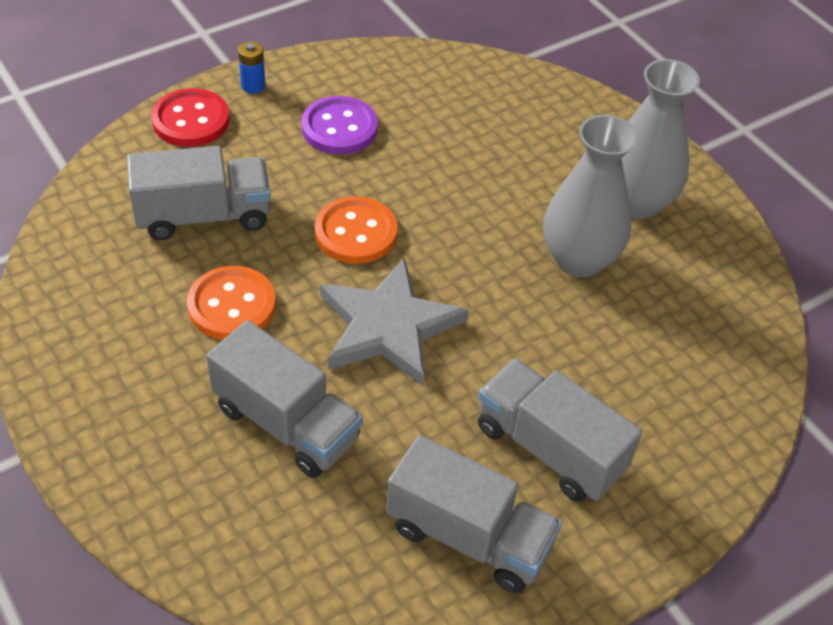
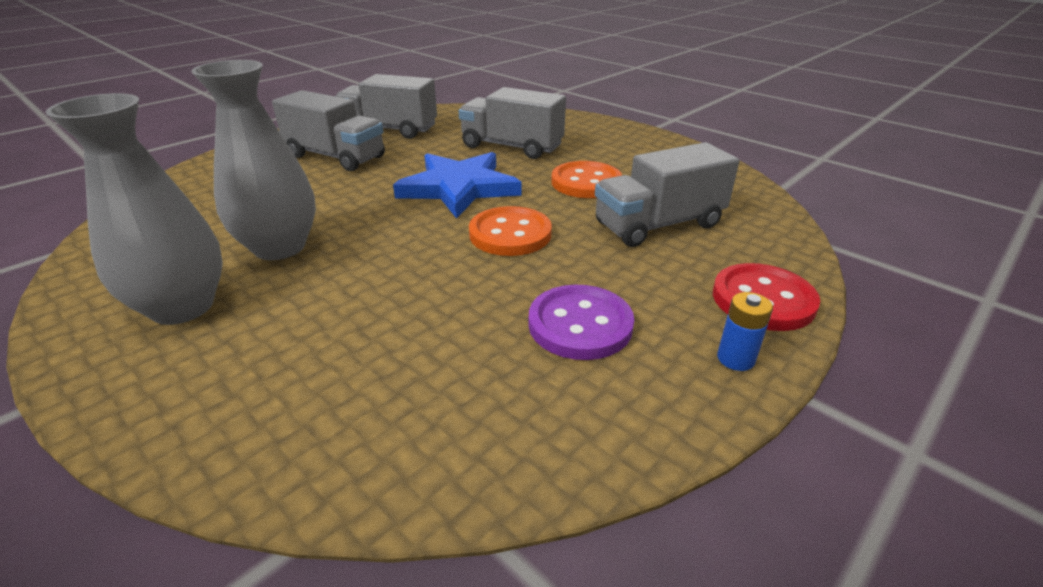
camera: 170 degrees right, 15 degrees down
(388, 327) = (459, 188): grey star -> blue star

